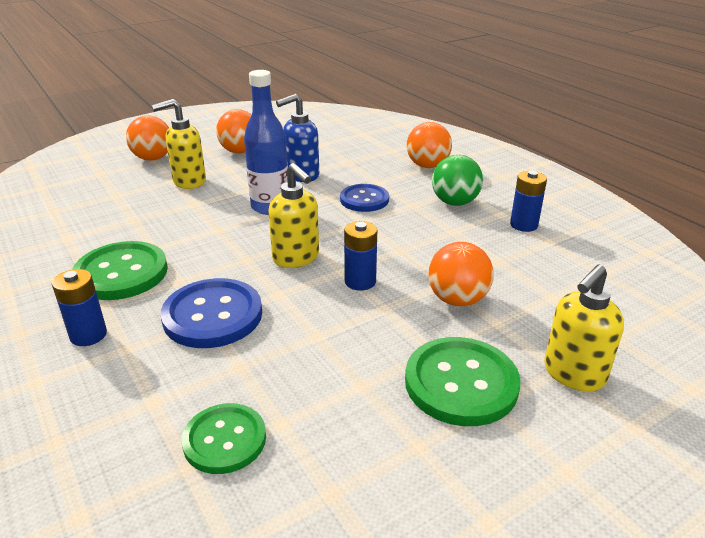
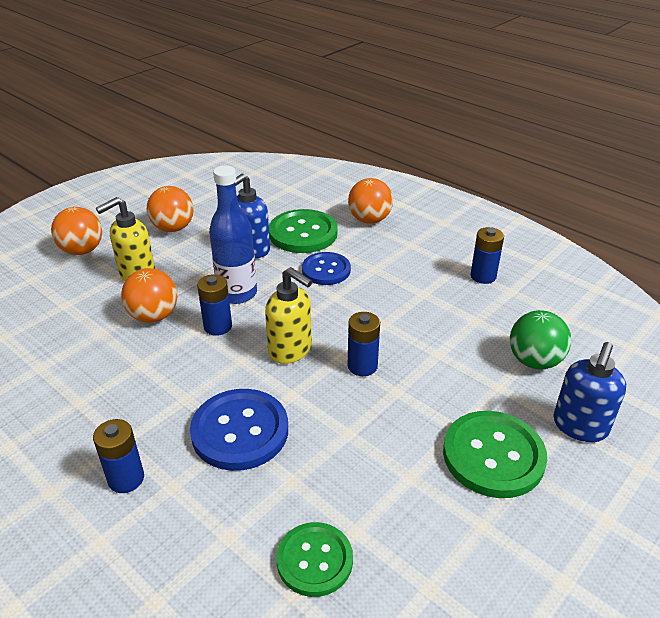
camera: 15 degrees left, 5 degrees up
(121, 273) = (122, 400): green button -> green button (303, 233)
(238, 229) = (218, 326): none -> blue battery
(455, 202) = (412, 260): green ball -> green ball (534, 361)
(457, 299) = (456, 369): orange ball -> orange ball (154, 316)
(573, 374) = (579, 427): yellow soap dispenser -> blue soap dispenser

